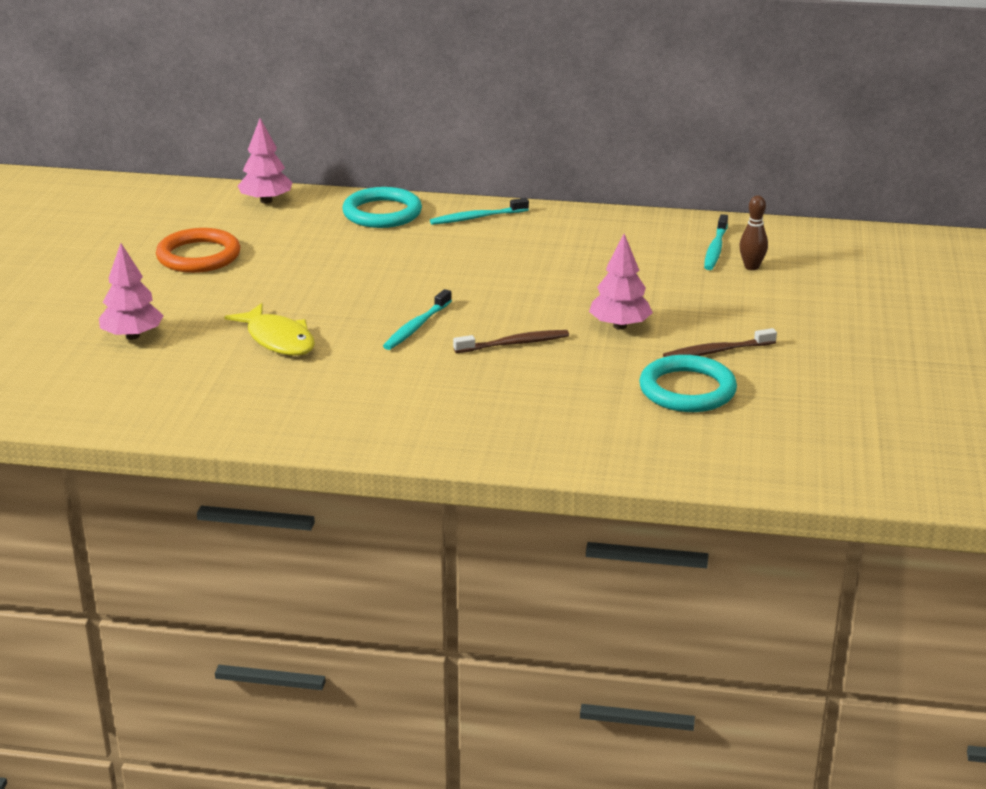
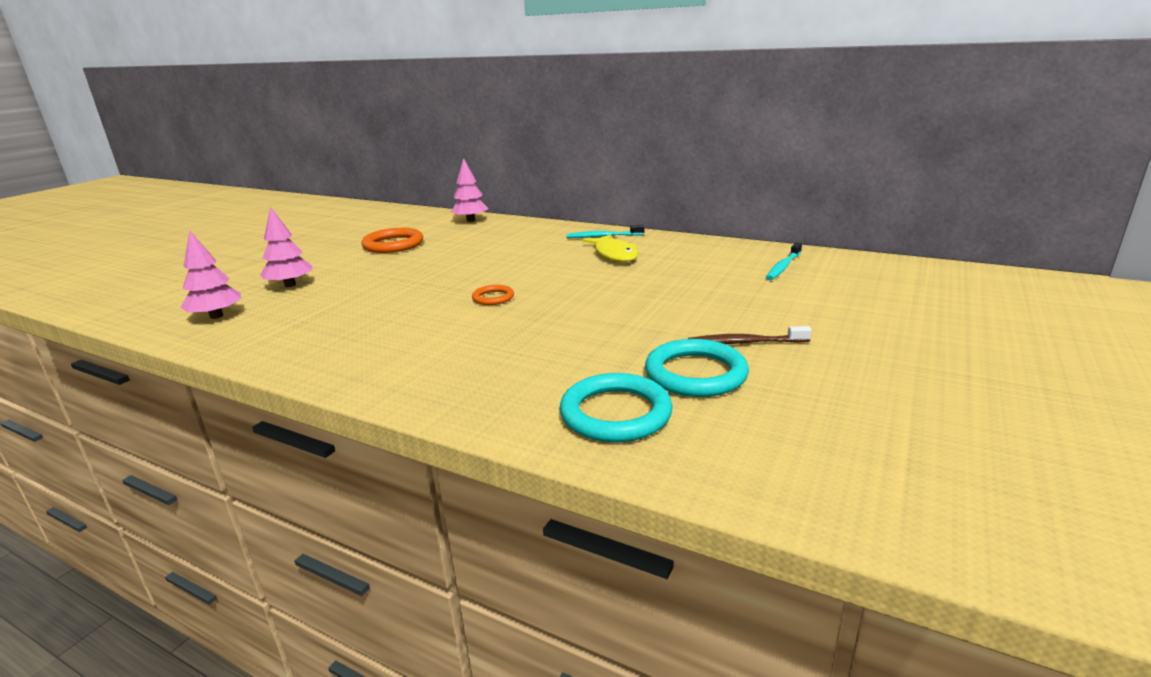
camera: 20 degrees right, 5 degrees down
(278, 340) = (382, 296): yellow fish -> yellow fish (614, 255)
(382, 213) = (539, 230): turquoise ring -> turquoise ring (615, 413)
(416, 327) = (493, 298): turquoise toothbrush -> orange ring
(514, 344) = (560, 317): brown toothbrush -> none
(619, 326) = (663, 313): pink tree -> pink tree (216, 316)
(751, 267) = (811, 281): brown bowling pin -> none

